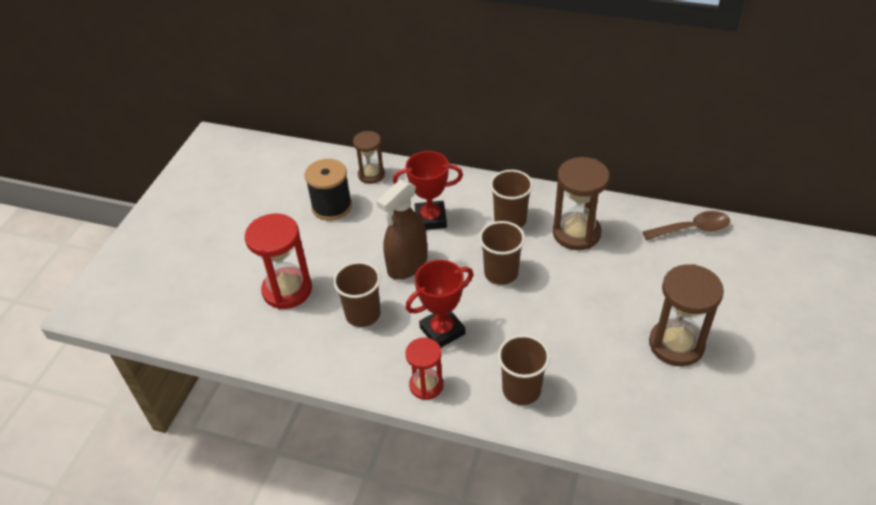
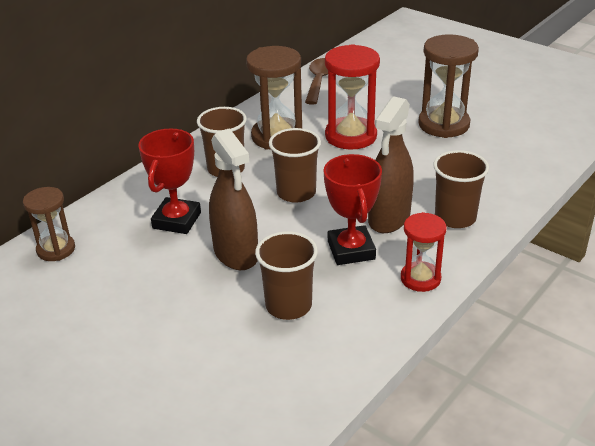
camera: 70 degrees left, 10 degrees down
(287, 290) = (200, 367): red hourglass -> red hourglass (351, 136)
(332, 206) = (80, 295): black spool -> none
(497, 343) = (389, 218): none -> brown spray bottle

